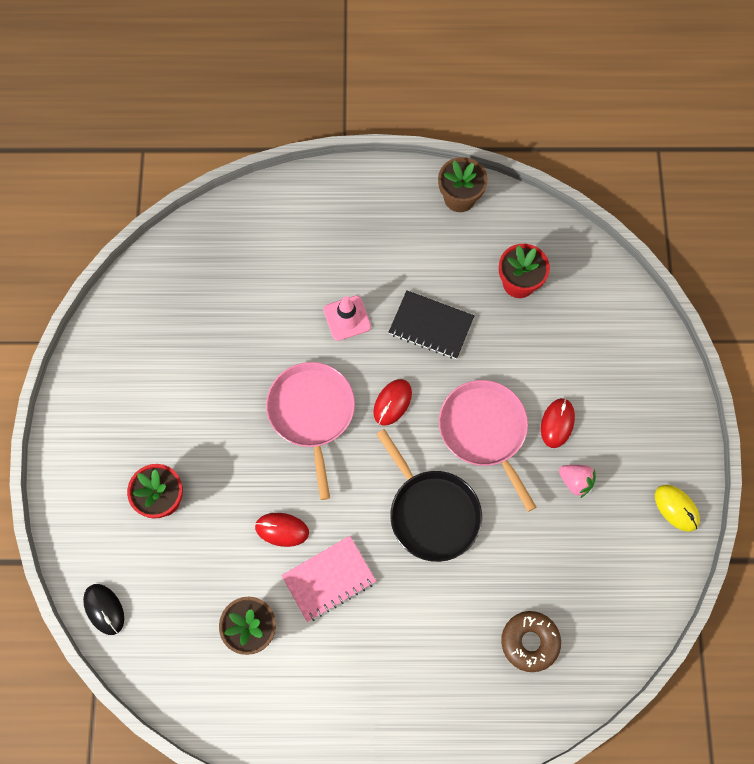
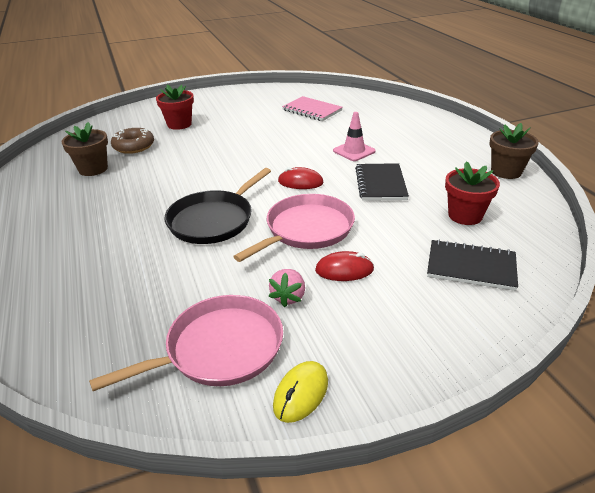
camera: 70 degrees right, 35 degrees down
(104, 609) = (100, 124): black mouse -> none
(282, 530) = (173, 163): red mouse -> none
(312, 413) = (269, 155): pink pan -> pink pan (219, 349)
(329, 579) = (139, 188): pink notebook -> pink notebook (312, 110)
(529, 642) = (98, 306): brown donut -> brown donut (134, 146)
(590, 323) = (471, 267): none -> black notebook

